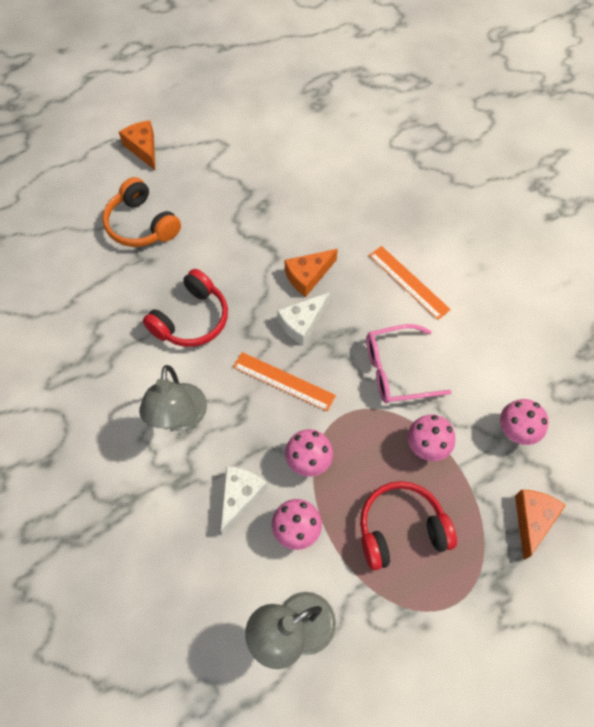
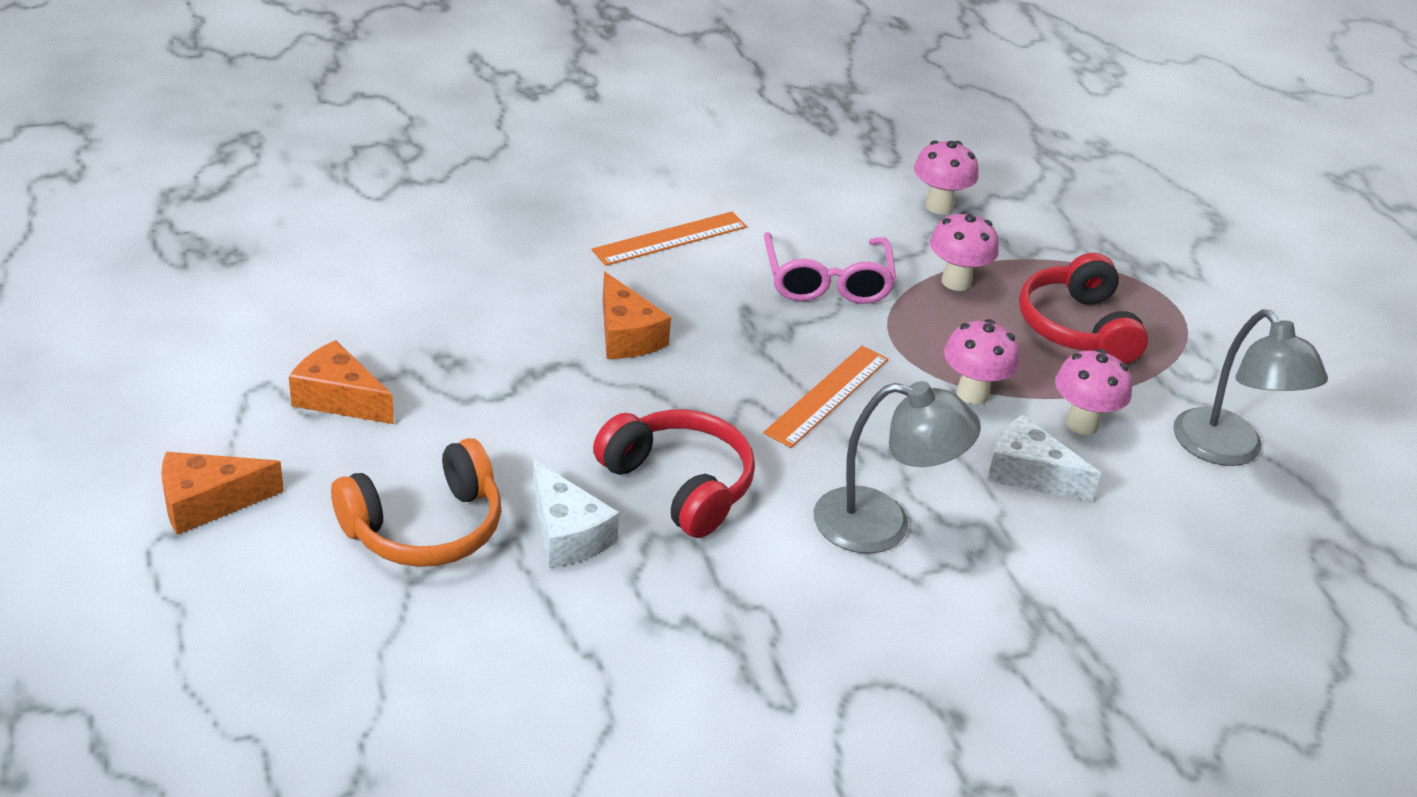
camera: 85 degrees left, 25 degrees down
(302, 323) = (720, 357): white cheese -> white cheese (567, 533)
(532, 520) = (1062, 222): orange cheese -> orange cheese (339, 398)

